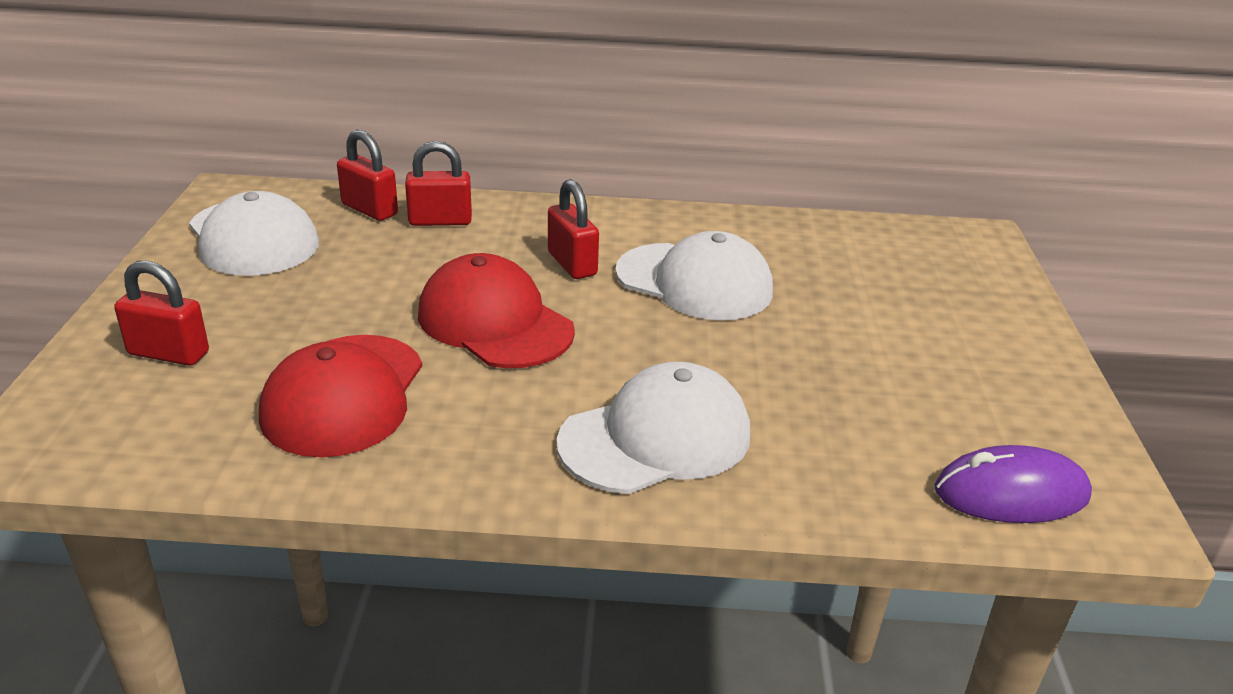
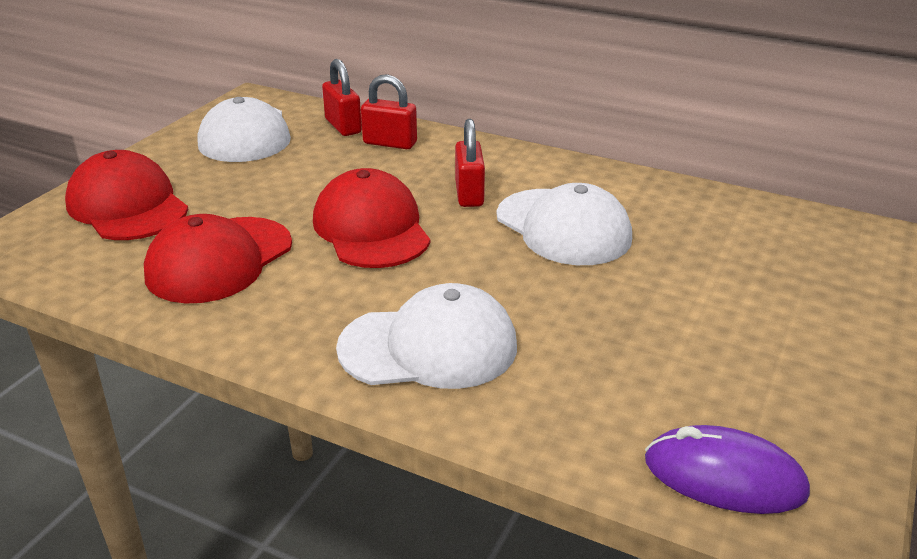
camera: 25 degrees right, 0 degrees up
(168, 353) = (127, 206): red padlock -> red cap

